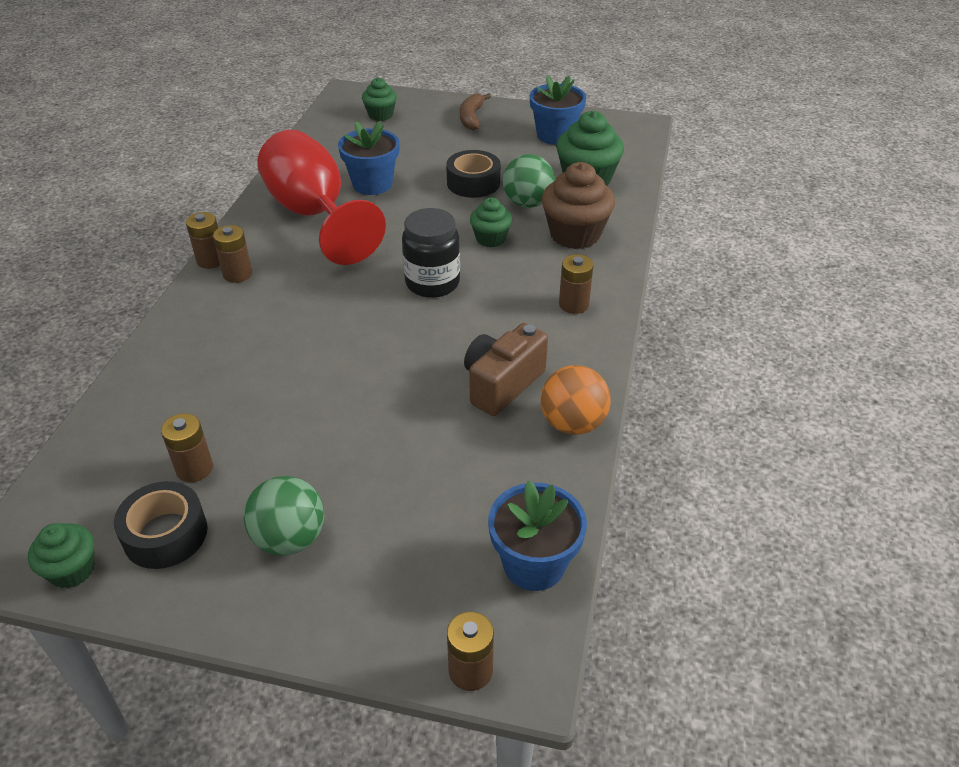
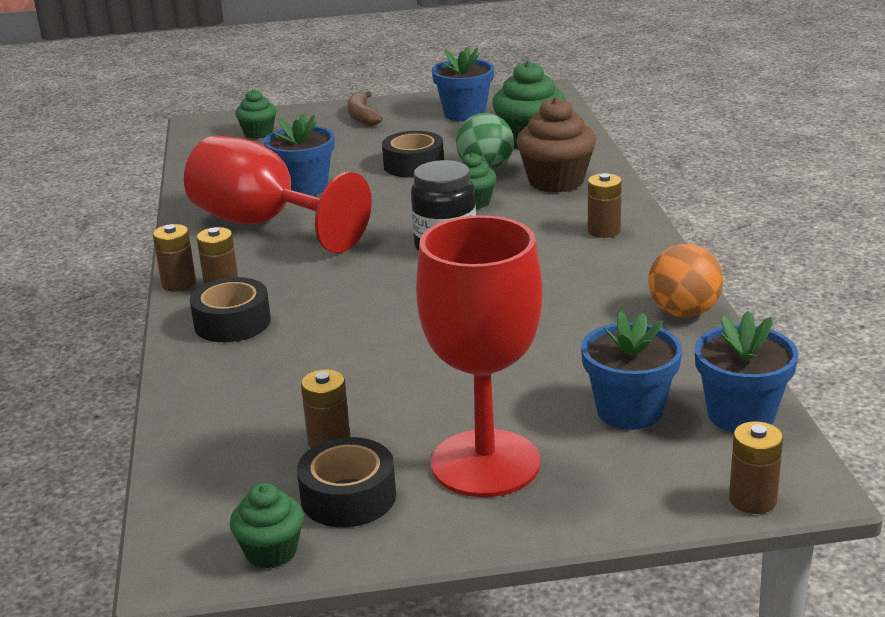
camera: 20 degrees left, 15 degrees down
(218, 314) = (232, 322): none -> black tape
(290, 539) = (485, 463): green ball -> red goblet
(444, 523) = (629, 411): none -> blue flower pot
(502, 384) = (589, 302): brown camera -> none

